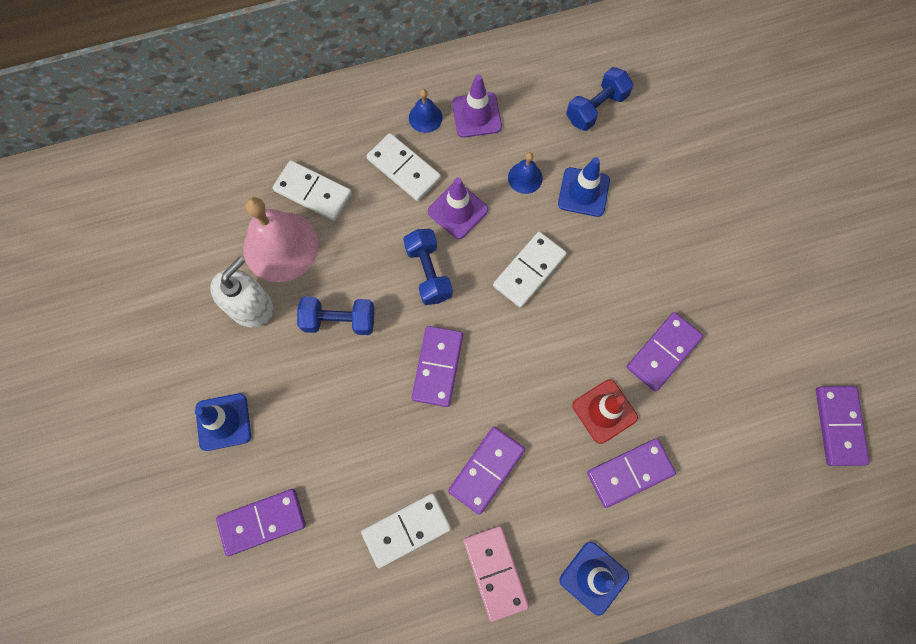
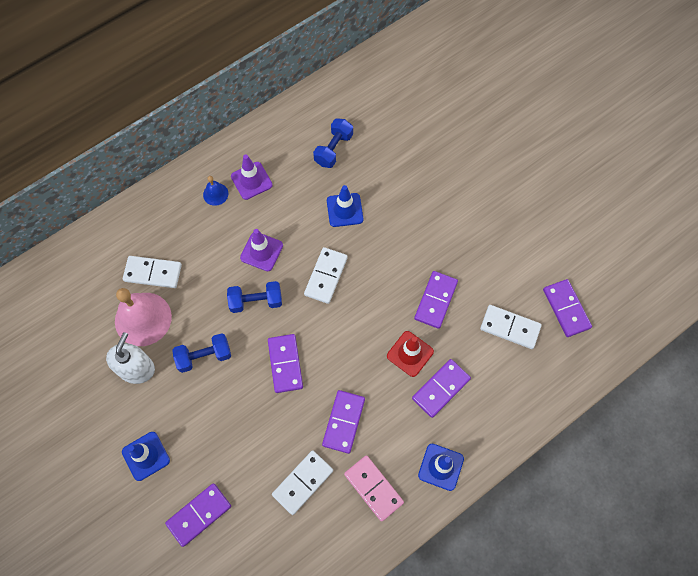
camera: 20 degrees left, 5 degrees down
(404, 169) = (213, 235): white domino -> white domino (510, 327)
(428, 272) = (256, 301): blue dumbbell -> blue dumbbell turned 60 degrees counterclockwise
(525, 177) = (301, 213): blue bell -> none

